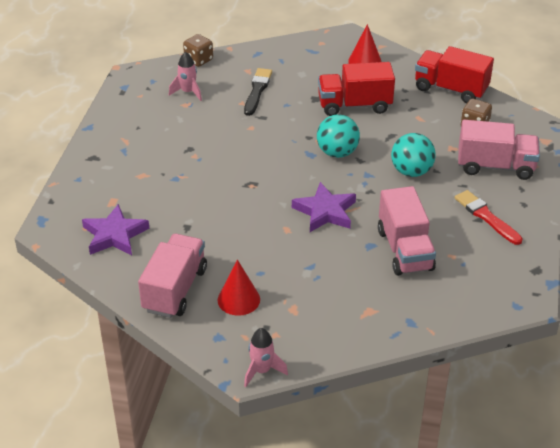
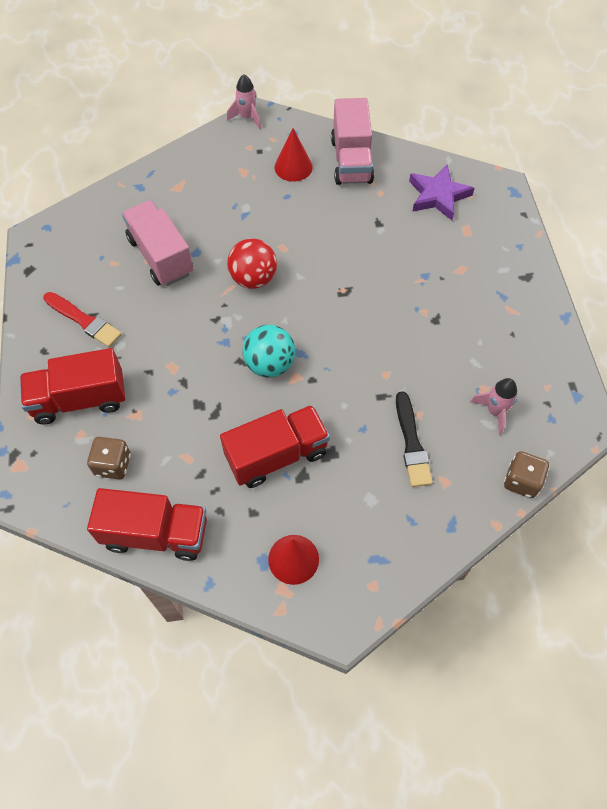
camera: 160 degrees right, 20 degrees up
(325, 211) = (253, 278): purple star -> red ball
(411, 171) = (177, 361): turquoise ball -> none
(495, 166) = (80, 399): pink truck -> red truck

